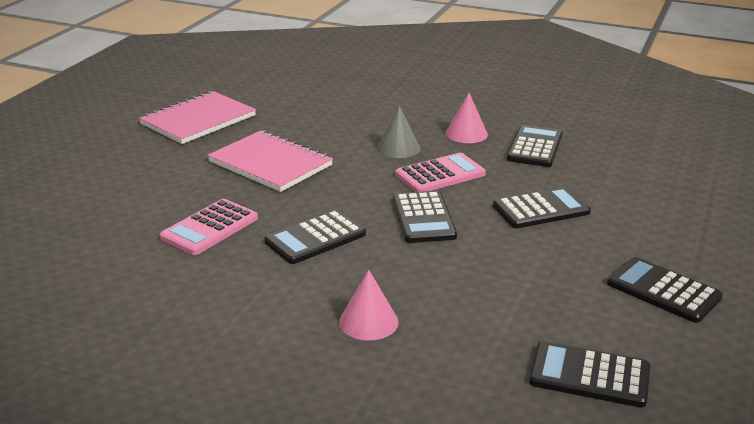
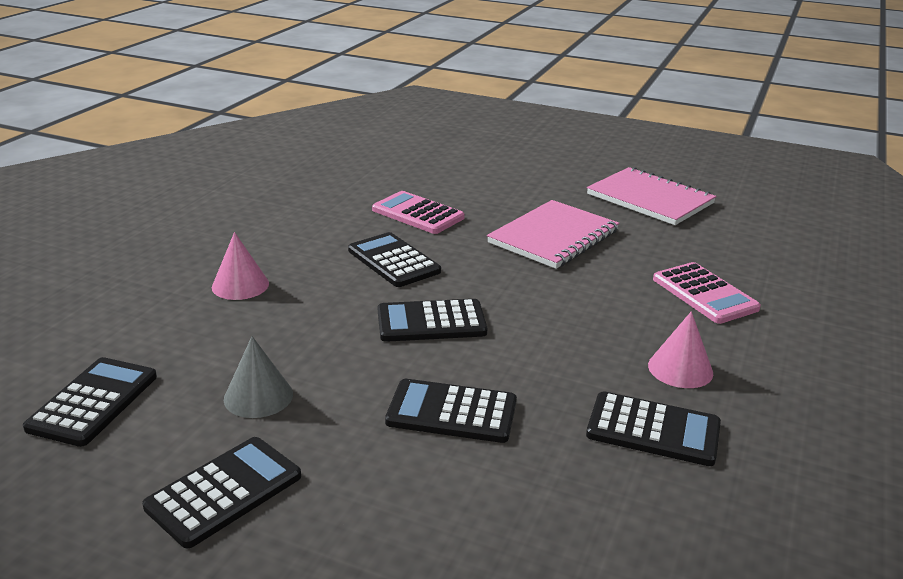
camera: 90 degrees right, 0 degrees up
(398, 148) = (615, 313): grey cone -> grey cone (258, 396)
(440, 174) = (544, 339): pink calculator -> pink calculator (704, 294)
(541, 209) = (452, 412): black calculator -> black calculator turned 120 degrees clockwise

